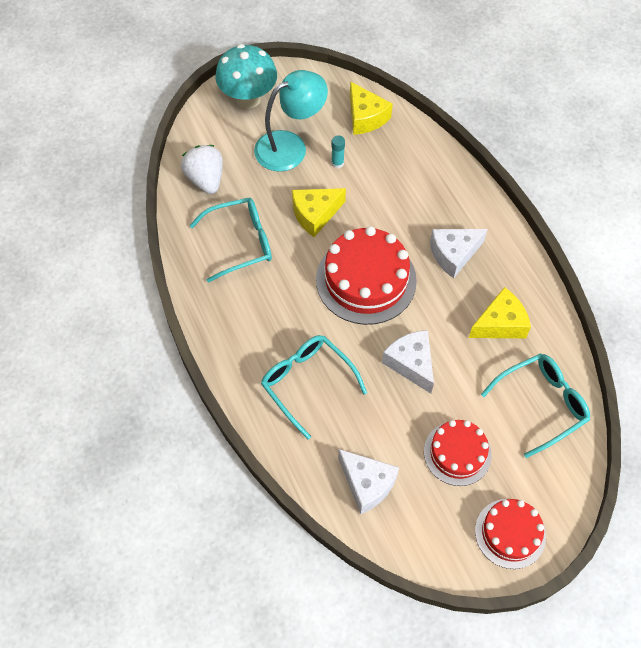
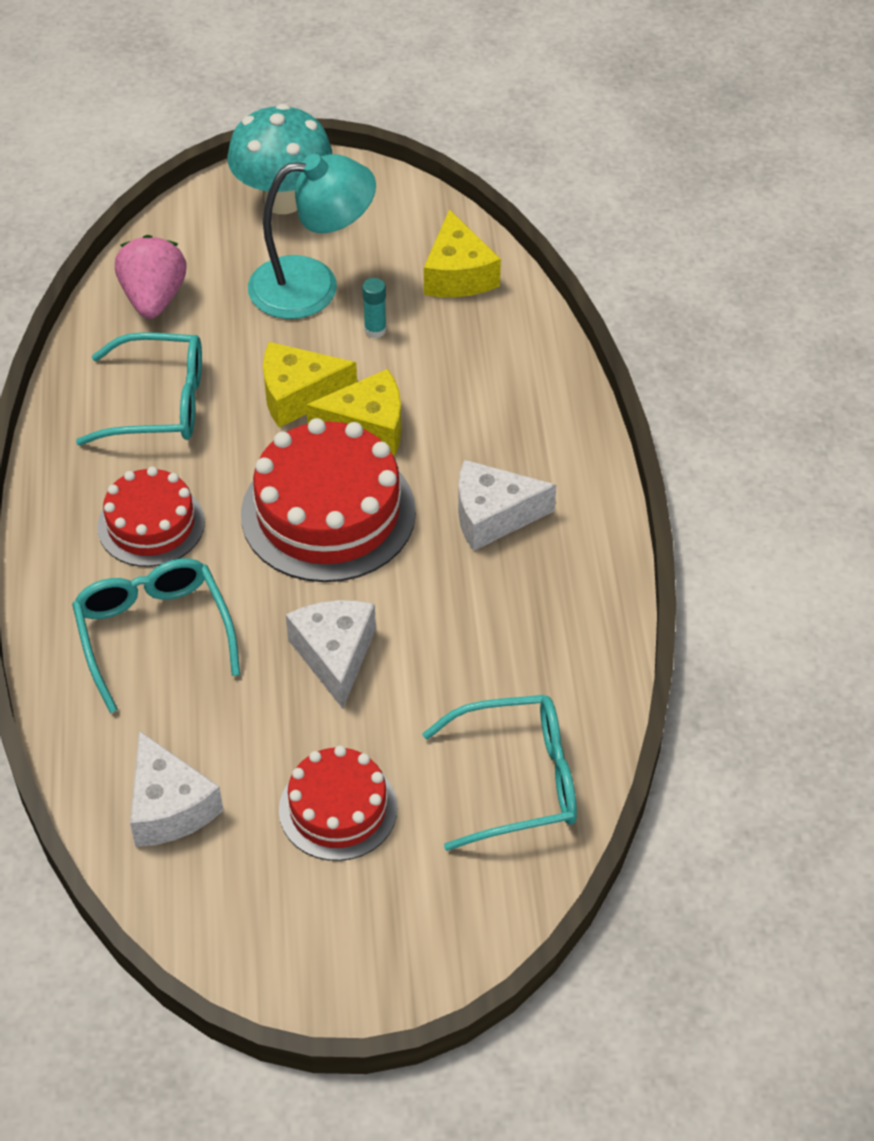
camera: 20 degrees right, 10 degrees down
(206, 179) = (153, 298): white strawberry -> pink strawberry
(500, 324) = (514, 640): yellow cheese -> yellow cheese (367, 427)
(510, 533) = (360, 953): red cake -> red cake (151, 524)

